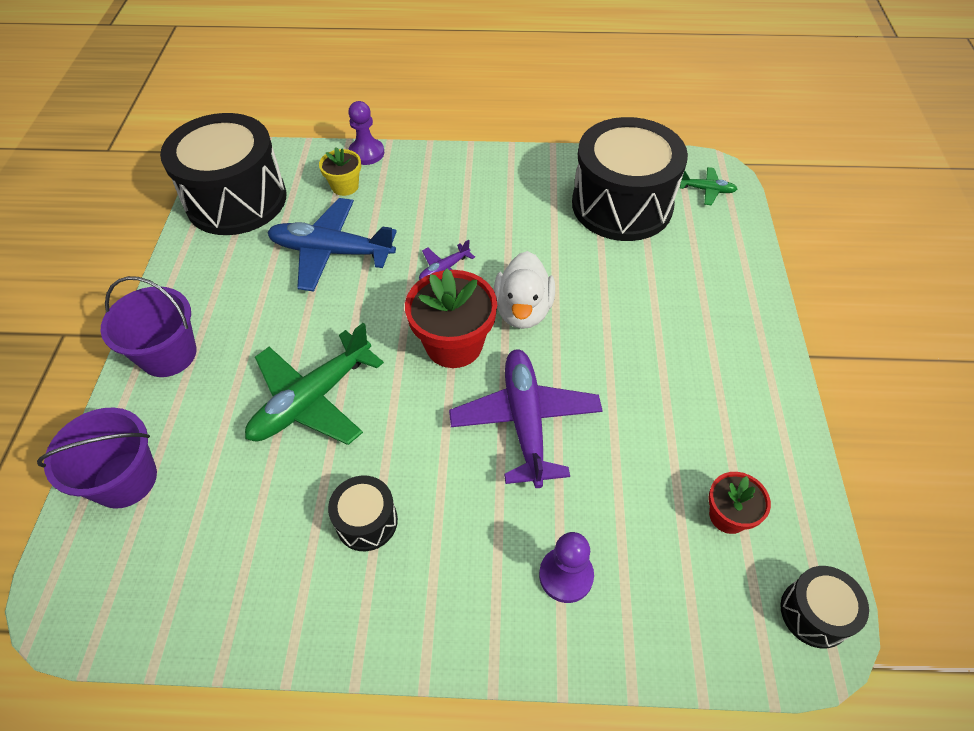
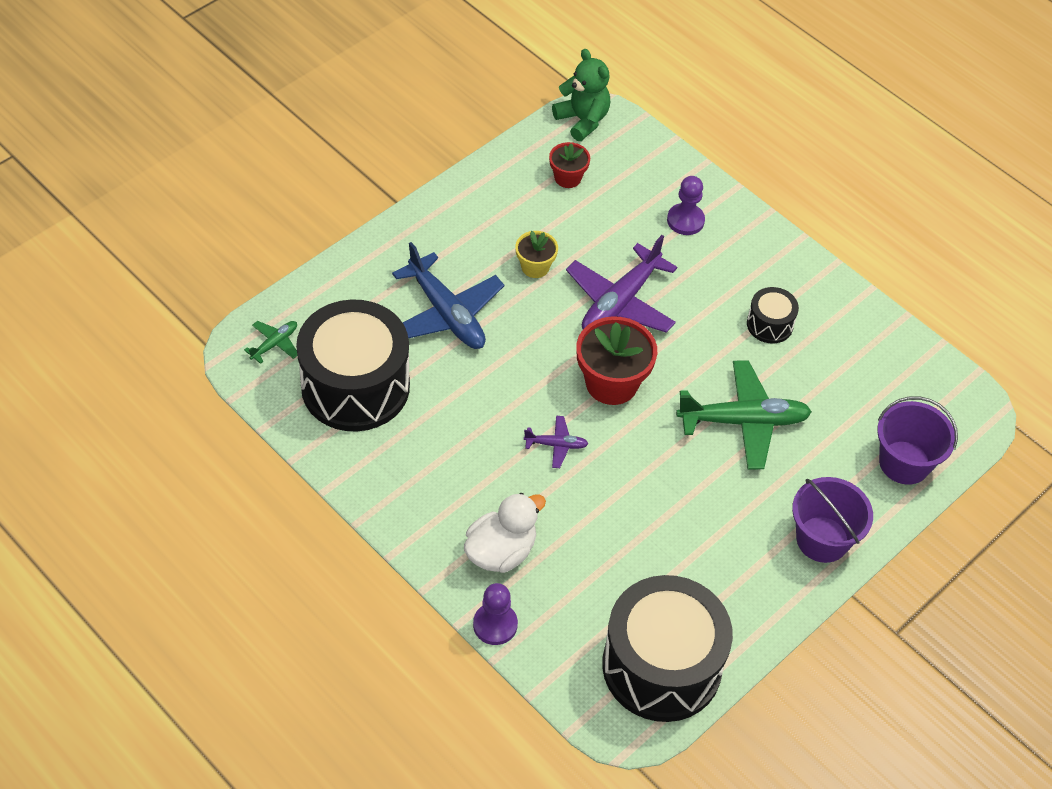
camera: 140 degrees left, 0 degrees up
(331, 252) = (627, 534): blue plane -> blue plane (447, 313)
(345, 186) = (552, 599): yellow flower pot -> yellow flower pot (535, 267)
(523, 310) = (537, 368): white duck -> white duck (501, 551)
(706, 190) = (275, 344): green plane -> green plane turned 75 degrees clockwise
(814, 613) = (582, 120): black drum -> green teddy bear

